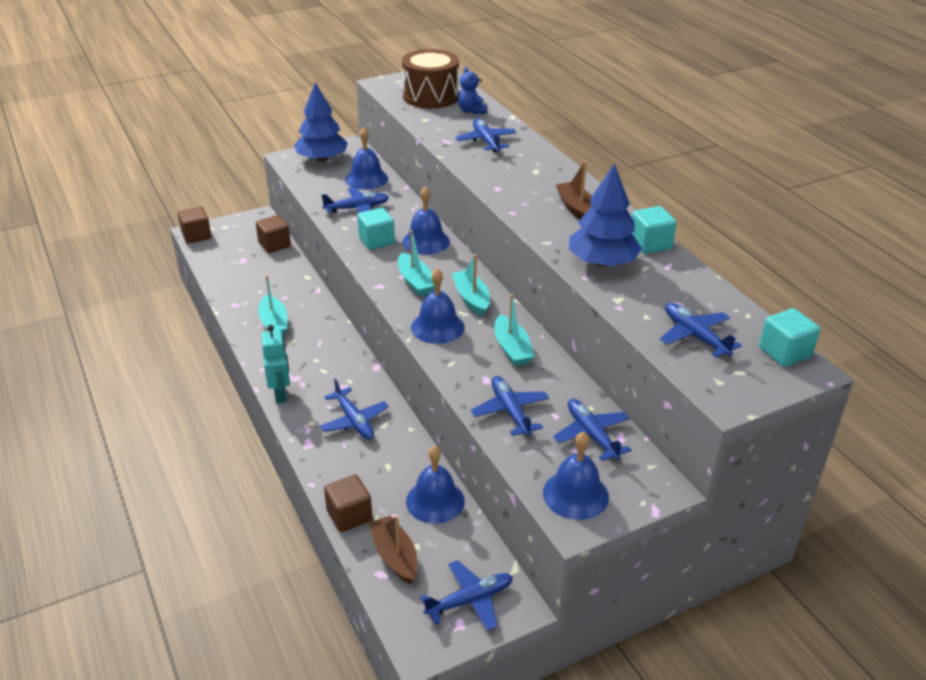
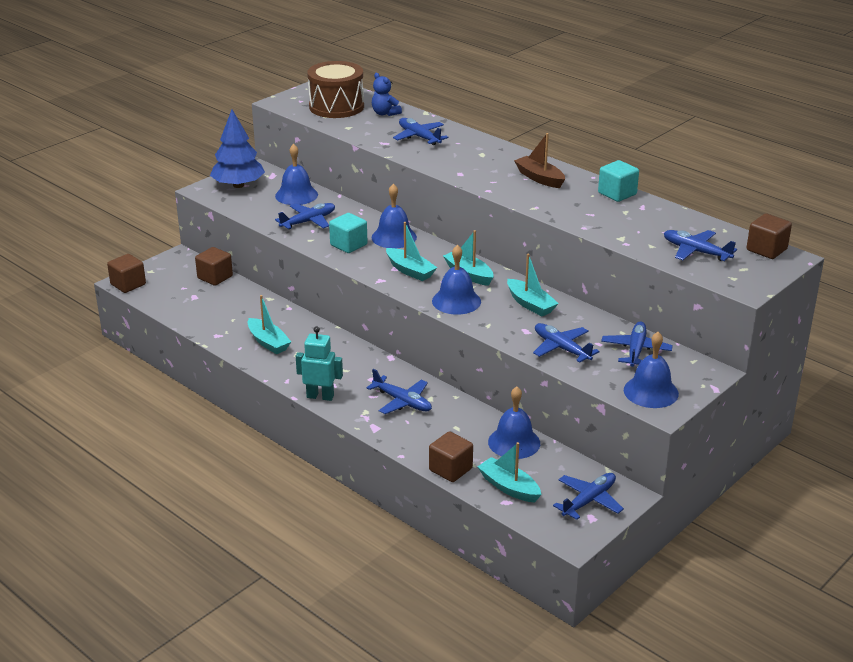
camera: 20 degrees left, 5 degrees down
(280, 394) = (320, 396): turquoise robot -> turquoise robot turned 45 degrees counterclockwise
(395, 556) = (509, 487): brown boat -> turquoise boat
(591, 435) = (635, 350): blue plane -> blue plane turned 60 degrees clockwise
(602, 262) = (589, 214): blue tree -> none
(784, 352) = (766, 250): turquoise cube -> brown cube

